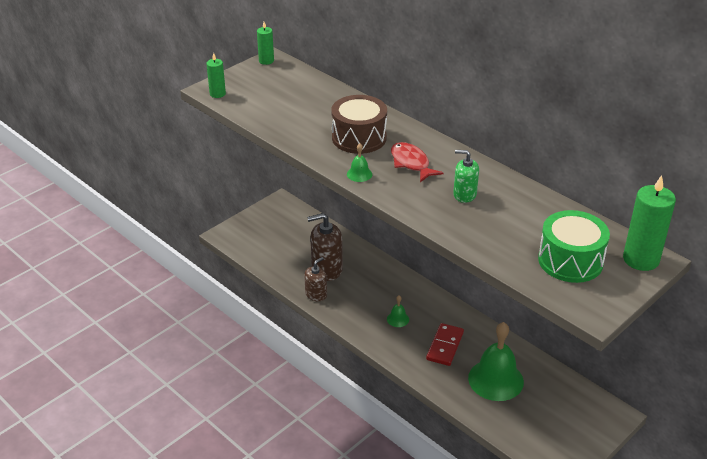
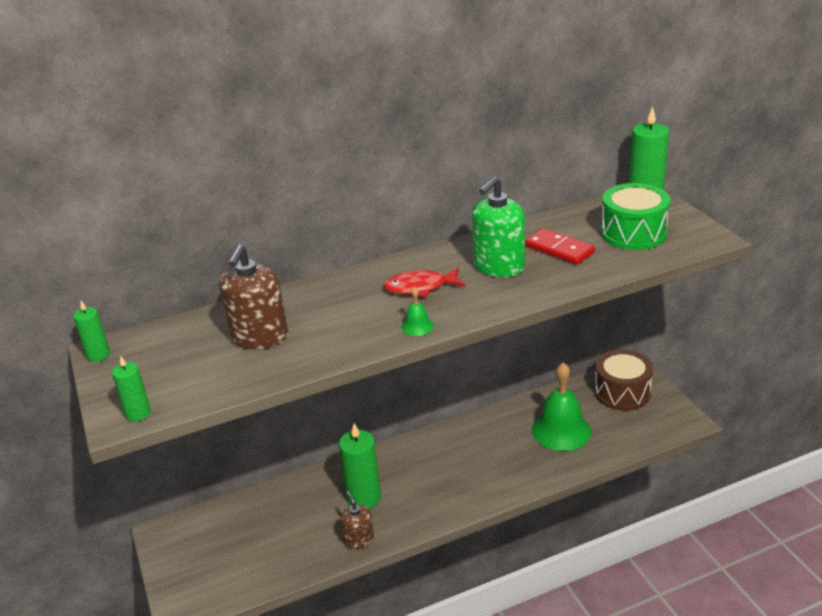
camera: 65 degrees left, 5 degrees down
(326, 269) = (320, 519): brown soap dispenser -> brown soap dispenser (259, 337)
(357, 285) = (364, 498): none -> green candle
(359, 138) = (343, 313): brown drum -> brown drum (622, 392)
(398, 319) = (439, 478): green bell -> none
(444, 346) = (498, 453): red domino -> red domino (559, 249)
(464, 195) = (498, 266): green soap dispenser -> green soap dispenser, size x1.66

